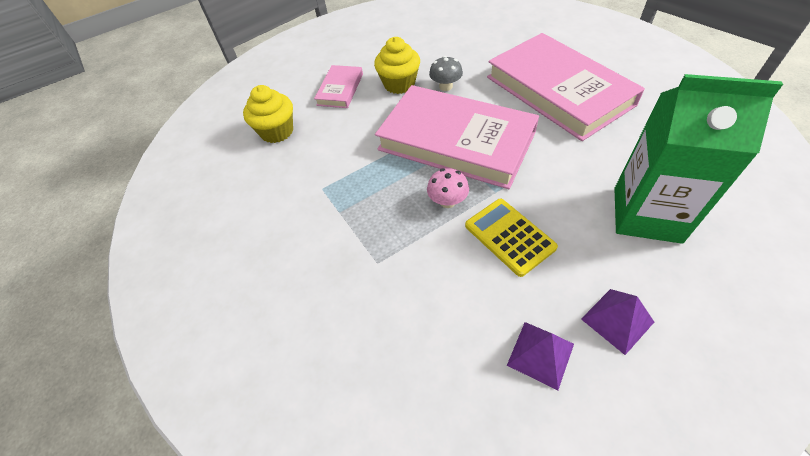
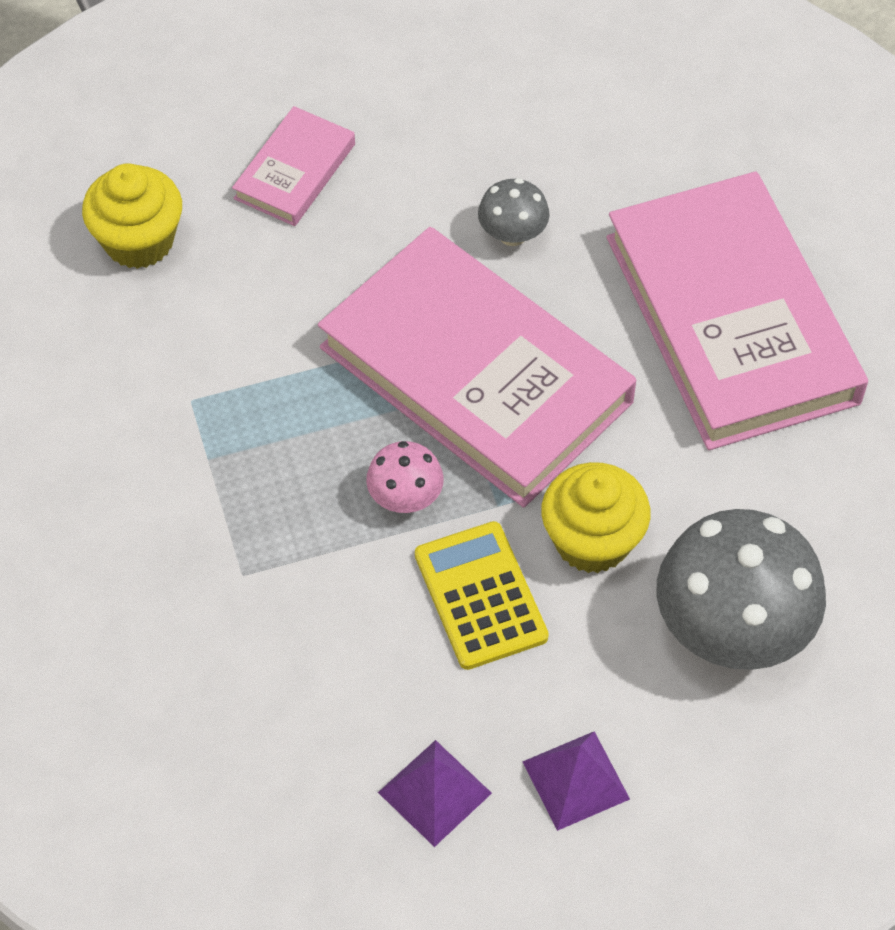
camera: 10 degrees right, 5 degrees up
(399, 84) = (420, 197): yellow cupcake -> yellow cupcake (592, 540)
(646, 214) = (731, 628): green carton -> grey mushroom

